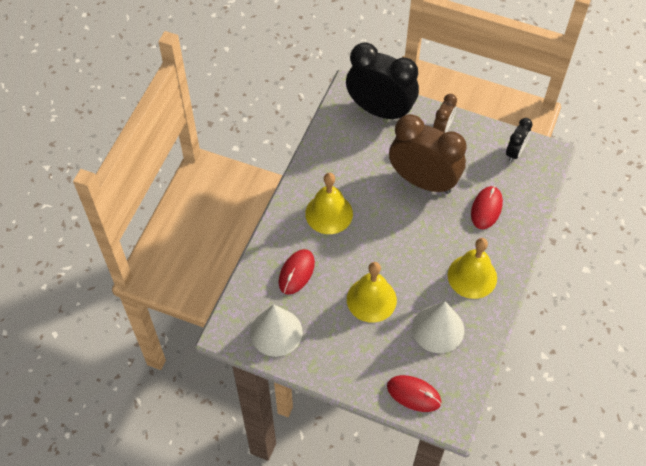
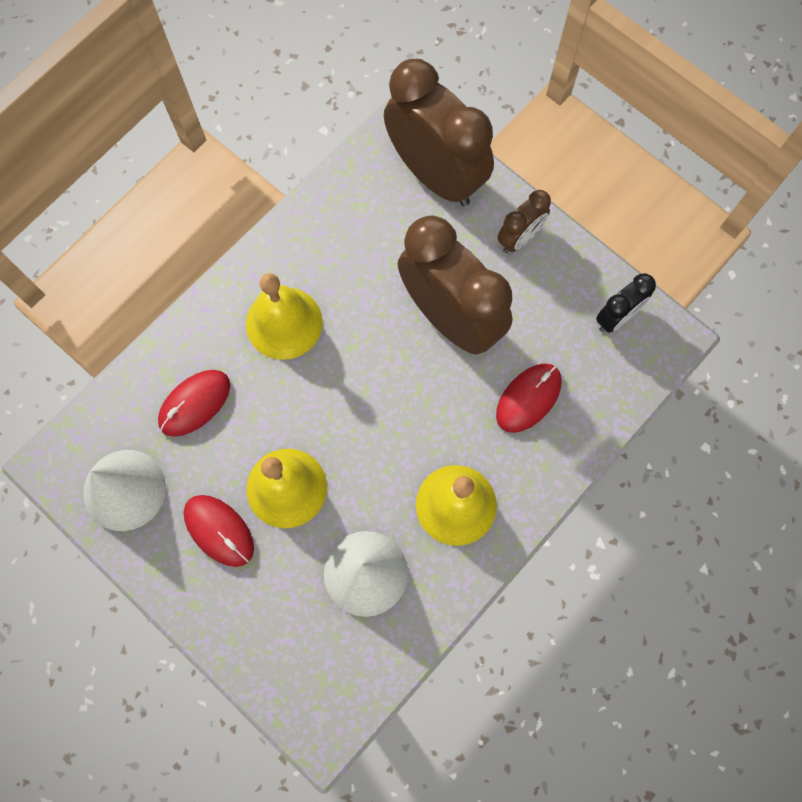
camera: 20 degrees right, 15 degrees up
(380, 110) = (435, 175): black clock -> brown clock
(414, 394) = (282, 666): red mouse -> red mouse (219, 530)

